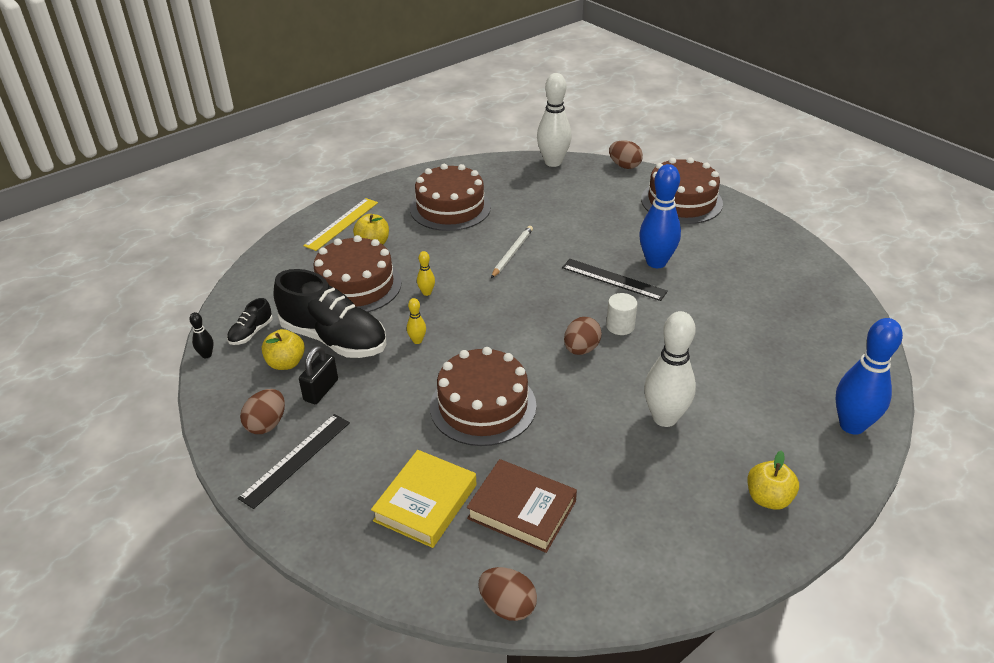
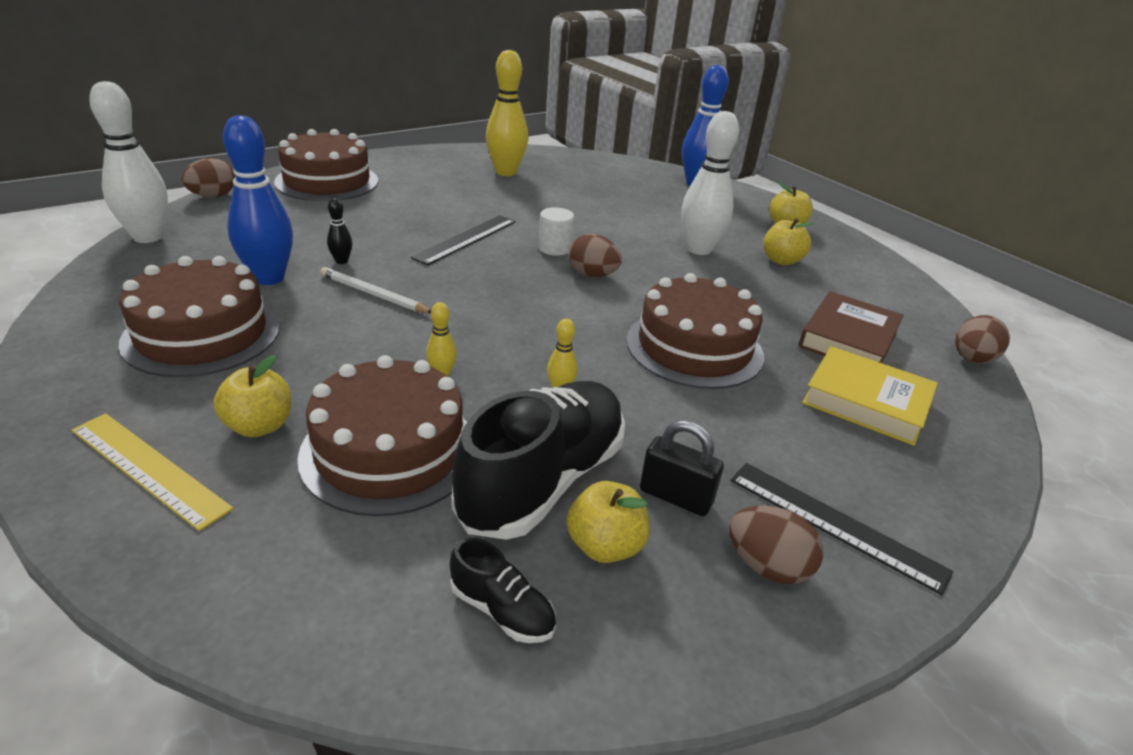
camera: 90 degrees left, 5 degrees down
(206, 355) = (569, 694): black bowling pin -> black bowling pin (341, 261)
(656, 262) = (443, 213): blue bowling pin -> blue bowling pin (269, 278)
(670, 482) = (781, 260): none -> yellow apple
(774, 285) = (506, 172): none -> yellow bowling pin

